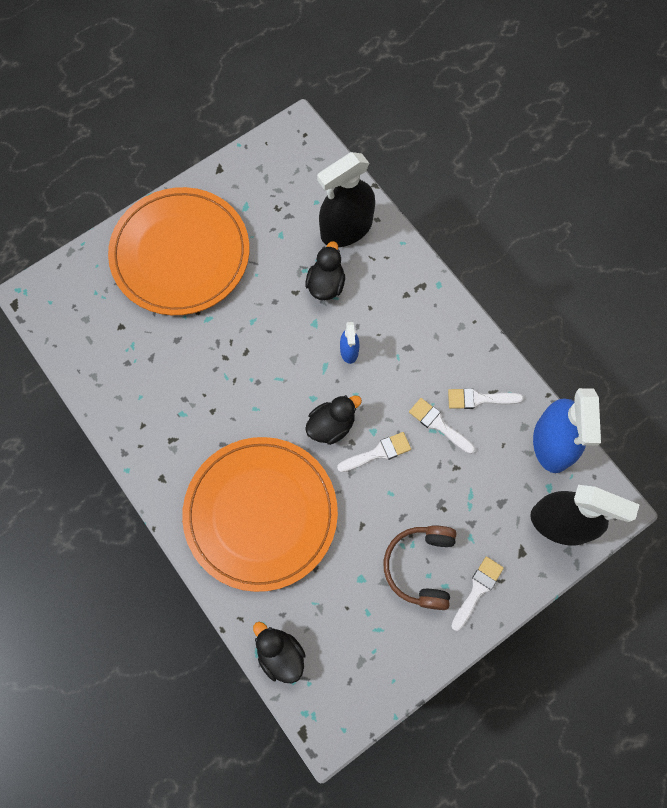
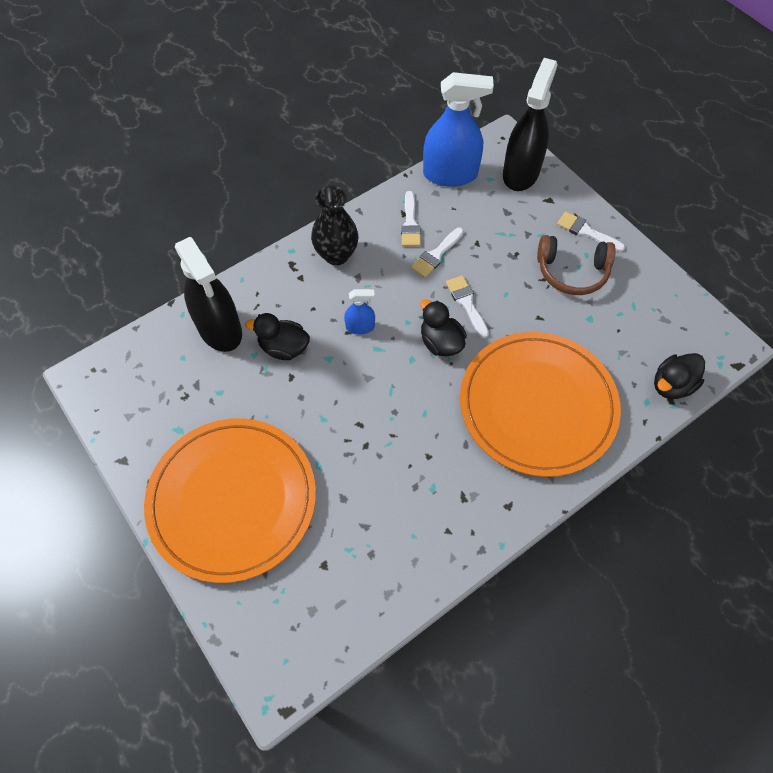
camera: 90 degrees left, 10 degrees down
(435, 327) = (336, 255): none -> black vase

